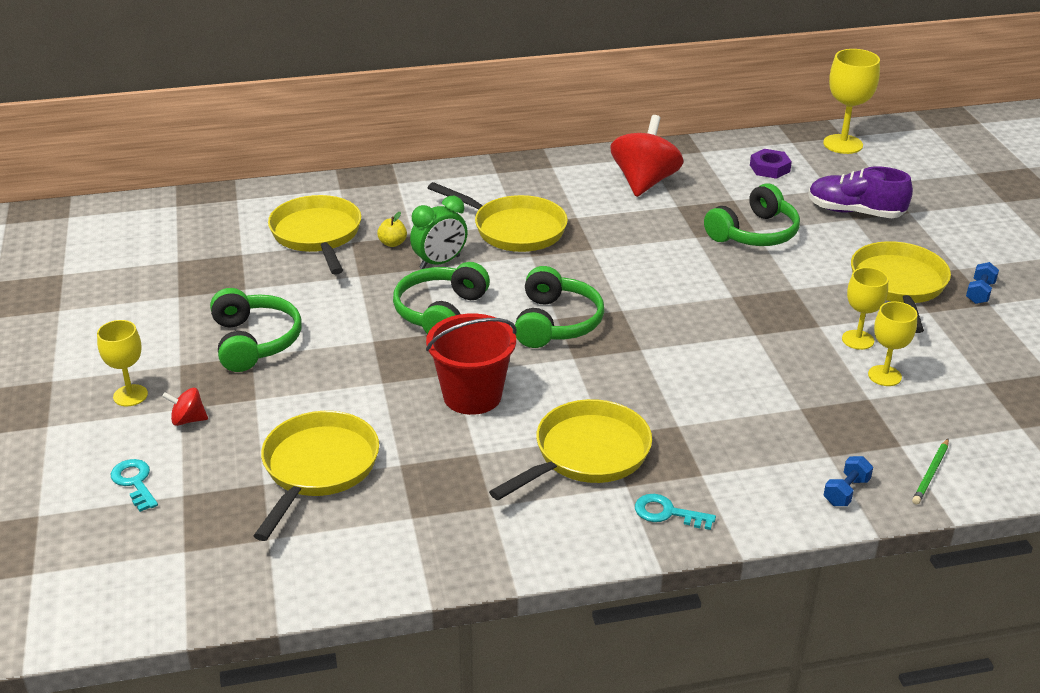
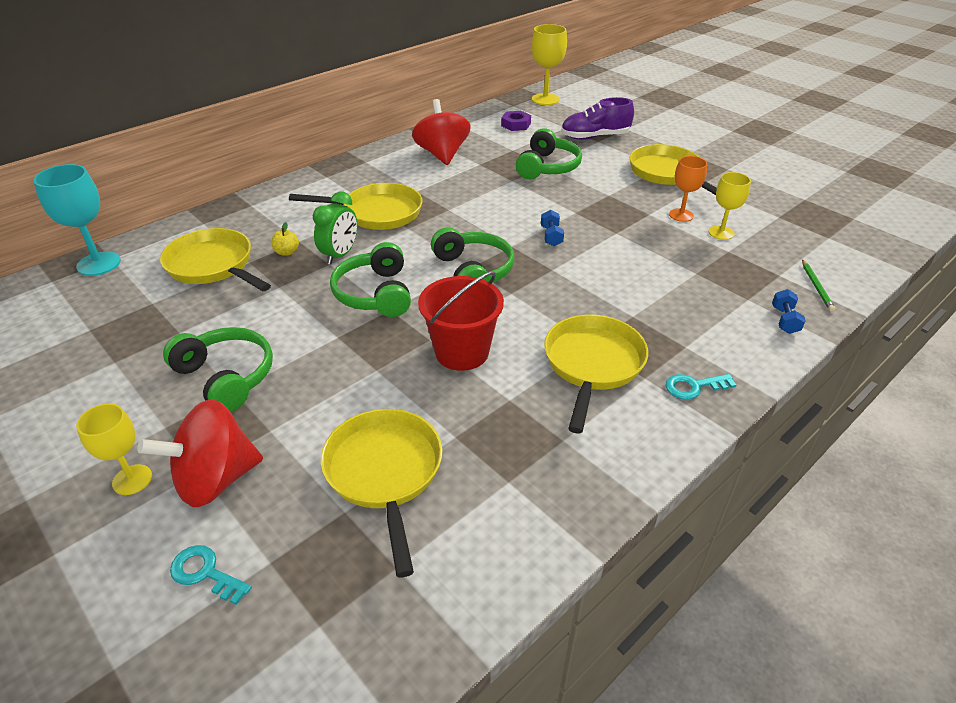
camera: 30 degrees left, 5 degrees up
(188, 420) = (215, 479): red spinning top -> red spinning top, size x2.23
(223, 201) = (99, 264): none -> turquoise goblet
(857, 340) = (681, 215): yellow goblet -> orange goblet
(979, 293) = (715, 164): blue dumbbell -> blue dumbbell (551, 236)

